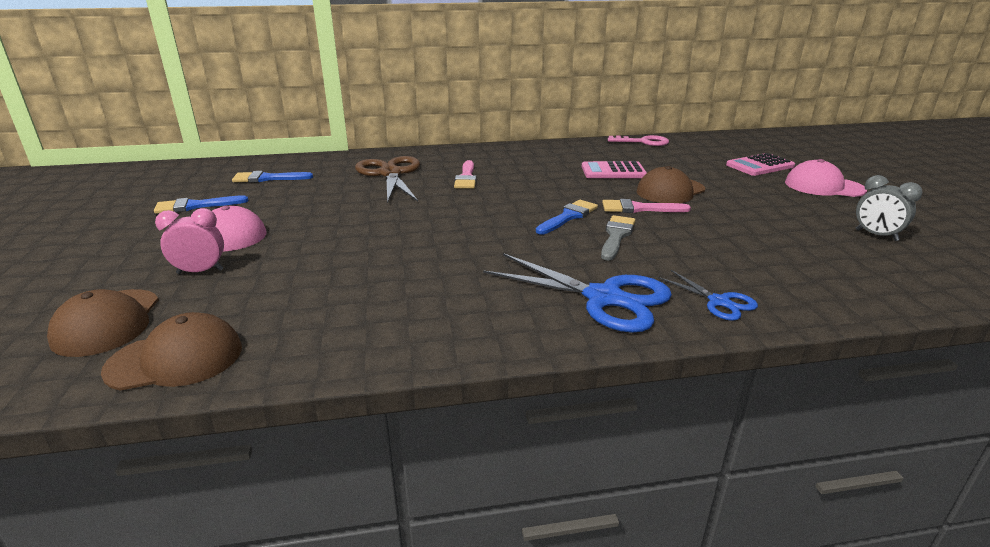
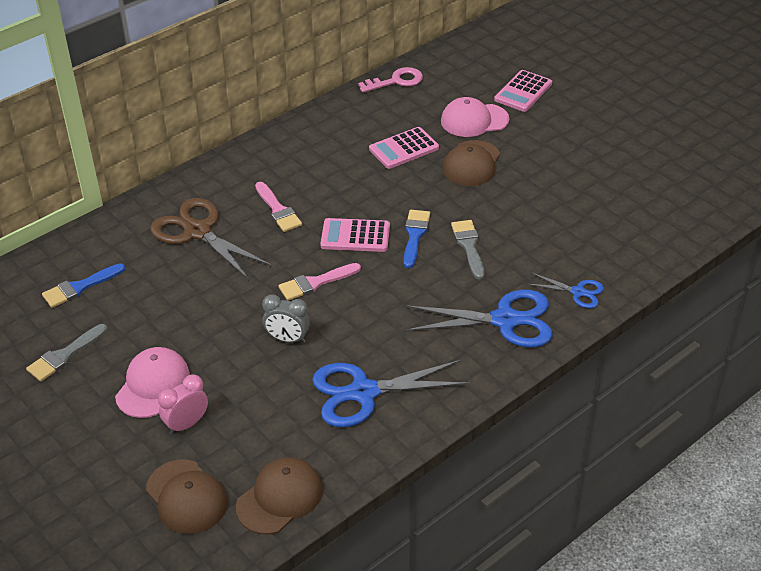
camera: 30 degrees left, 15 degrees up
(195, 206) = (64, 355): blue brush -> grey brush
(381, 304) = (363, 393): none -> blue scissors
(512, 204) = (355, 236): none -> pink calculator
(639, 208) = (462, 201): pink brush -> pink brush (315, 283)
(823, 186) = (587, 110): pink cap -> pink cap (474, 120)
(876, 235) = (646, 171): grey clock -> grey clock (287, 339)

